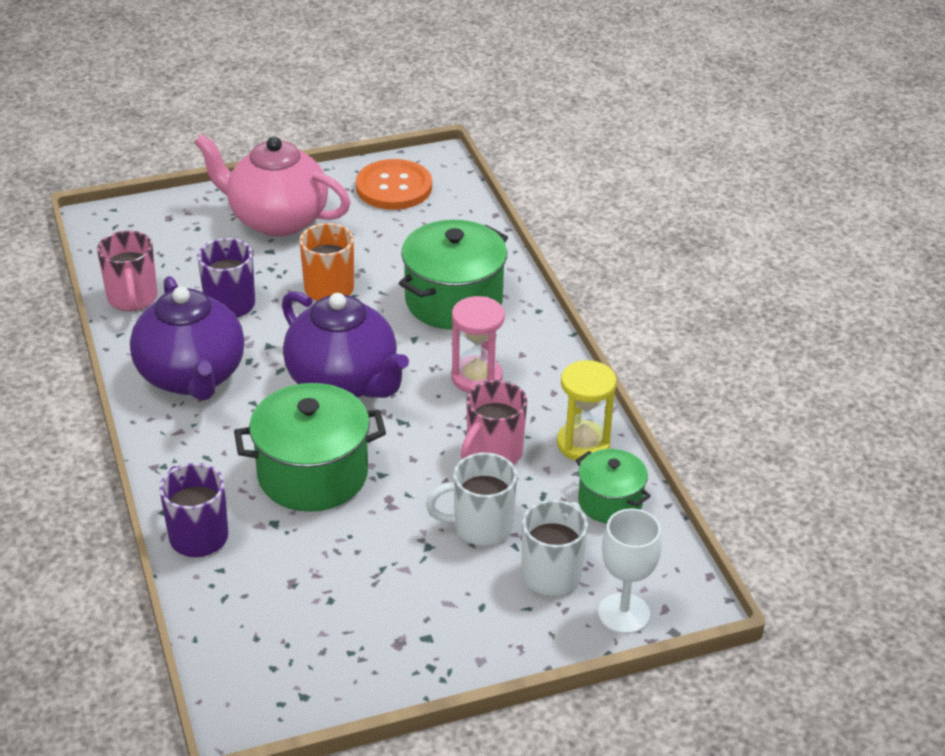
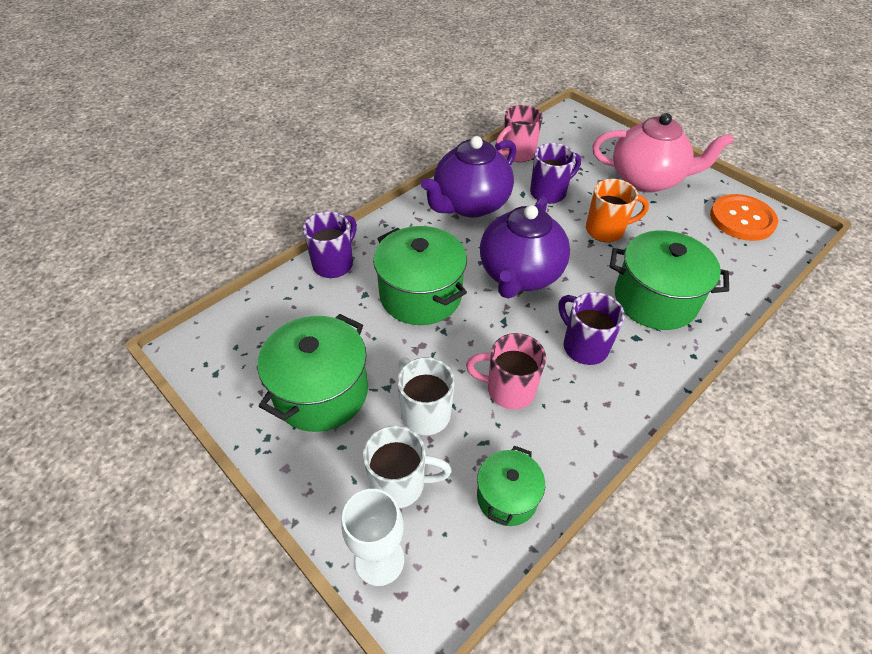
camera: 65 degrees right, 10 degrees up
(276, 219) = (647, 179): pink teapot -> pink teapot turned 105 degrees clockwise
(398, 604) = (321, 392): none -> green pot
(476, 377) = (583, 346): pink hourglass -> purple mug
(583, 444) = (562, 449): yellow hourglass -> none

